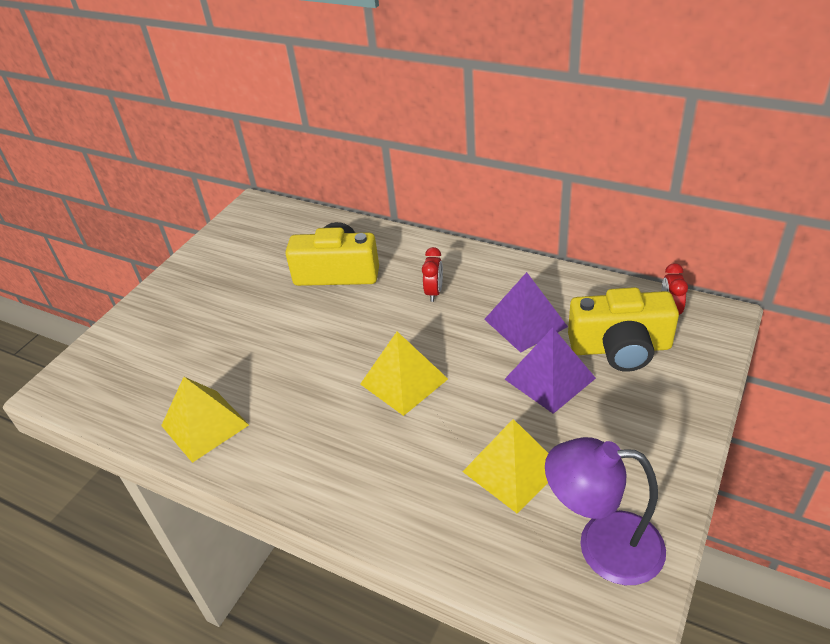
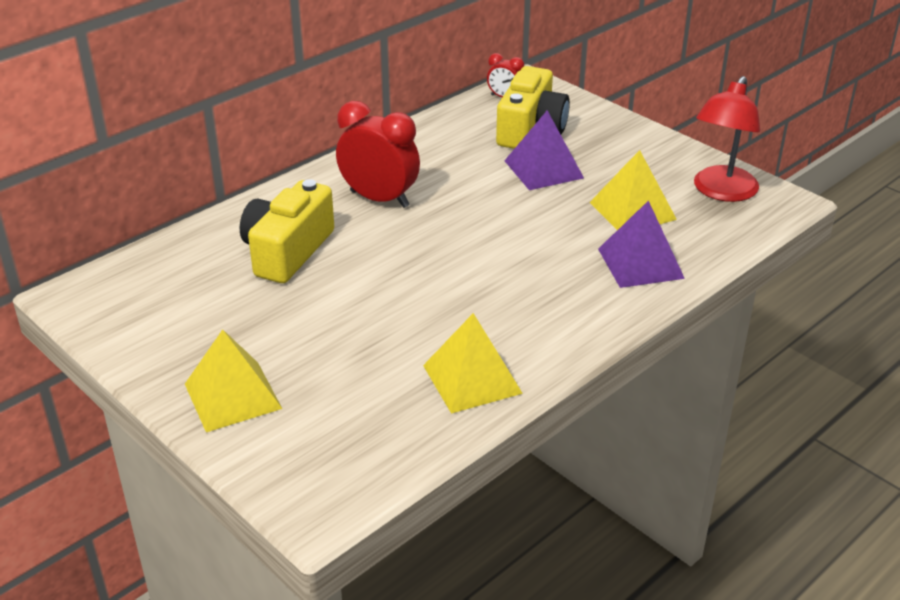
camera: 75 degrees left, 5 degrees down
(404, 381) = (495, 242): yellow pyramid -> yellow pyramid (233, 396)
(434, 292) = (379, 199): red clock -> red clock, size x1.95
(525, 323) = (465, 162): purple pyramid -> purple pyramid (640, 263)
(602, 545) = (721, 192): purple lamp -> red lamp

